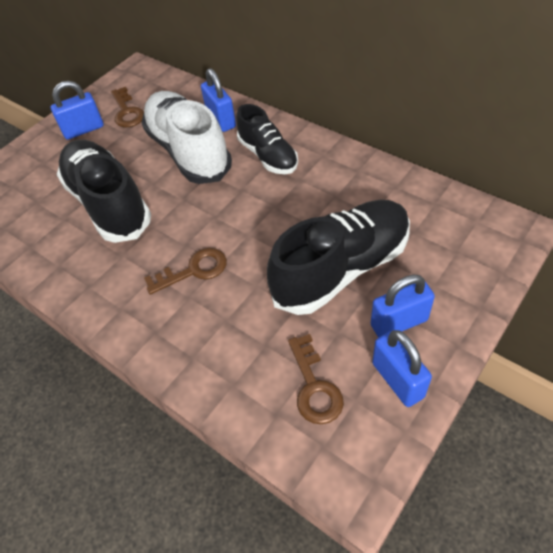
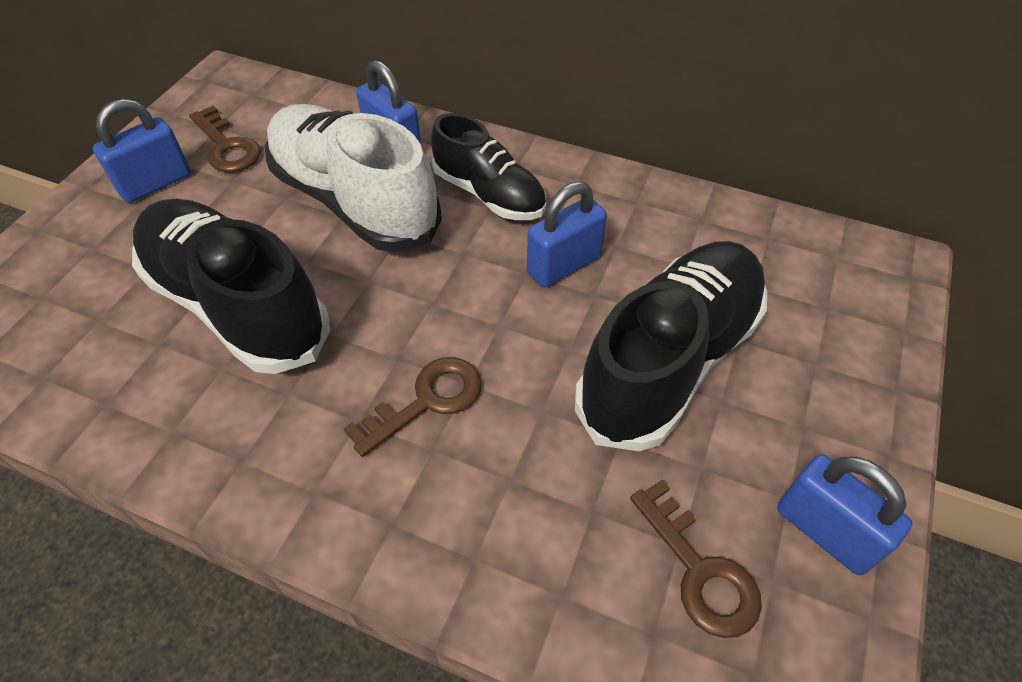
camera: 20 degrees left, 0 degrees up
(399, 322) = (789, 434): blue padlock -> blue padlock (564, 265)

